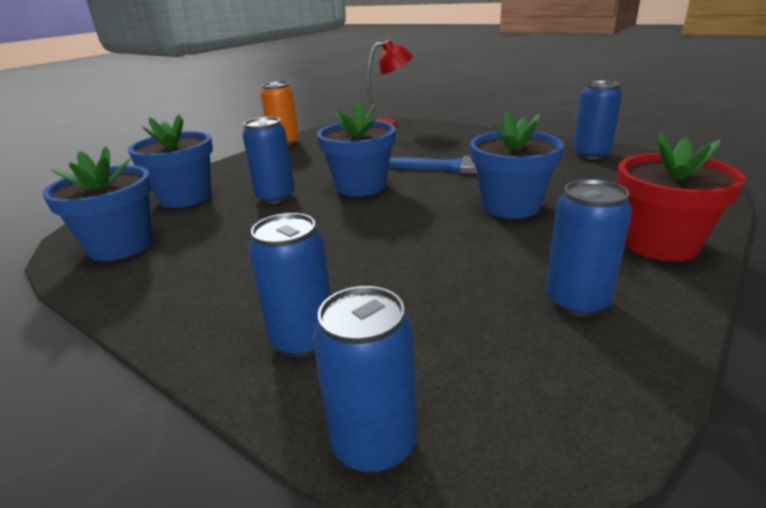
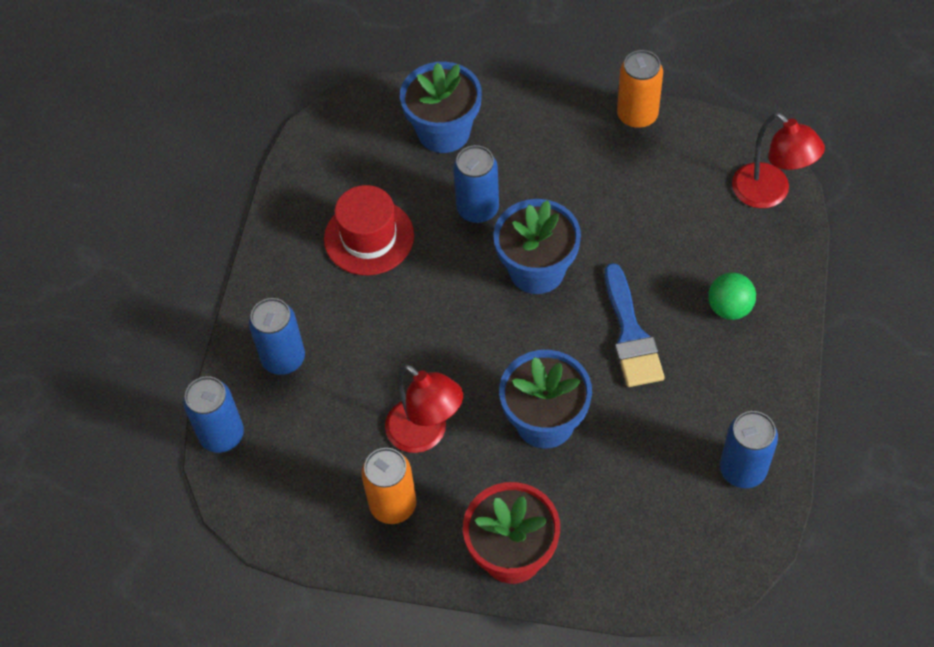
camera: 65 degrees right, 30 degrees up
(121, 245) = (340, 158): blue flower pot -> none
(227, 248) = (369, 237): none -> red hat
(457, 142) = (729, 308): none -> green ball
(489, 262) = (425, 434): none -> red lamp
(577, 301) = (393, 505): blue can -> orange can

